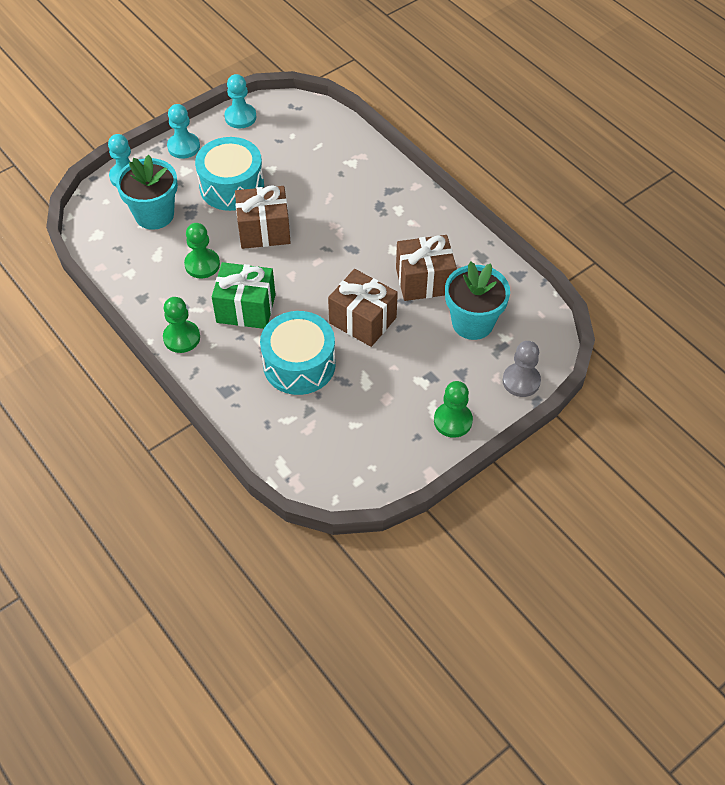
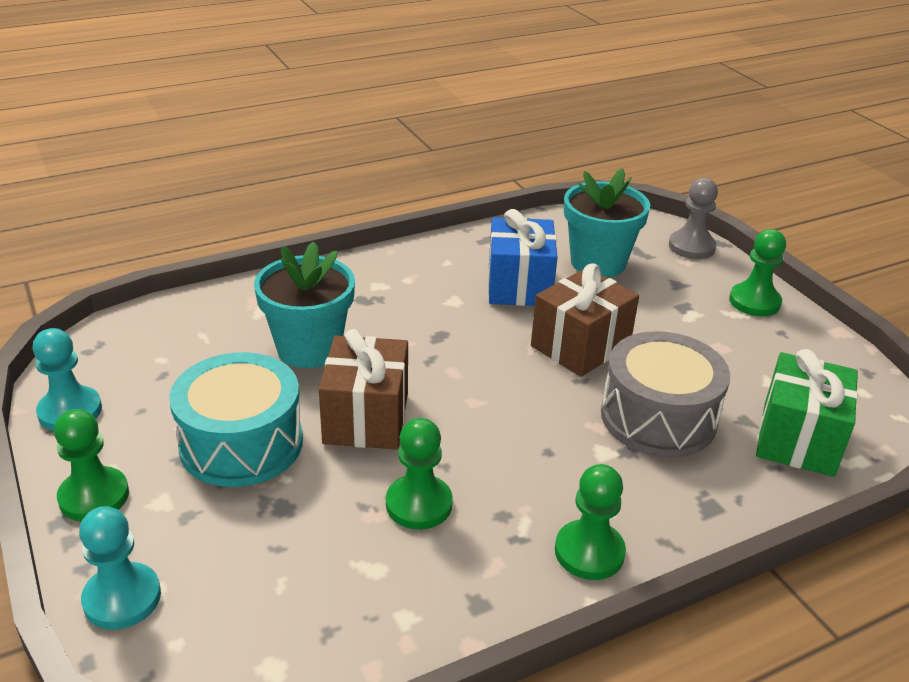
camera: 80 degrees left, 20 degrees down
(154, 215) = (260, 561): turquoise flower pot -> turquoise flower pot (309, 348)
(183, 147) = (94, 496): turquoise pawn -> green pawn
(246, 308) = (535, 461): green gift -> green gift (797, 439)
(299, 364) = (658, 417): turquoise drum -> grey drum
(424, 281) = (519, 285): brown gift -> blue gift

